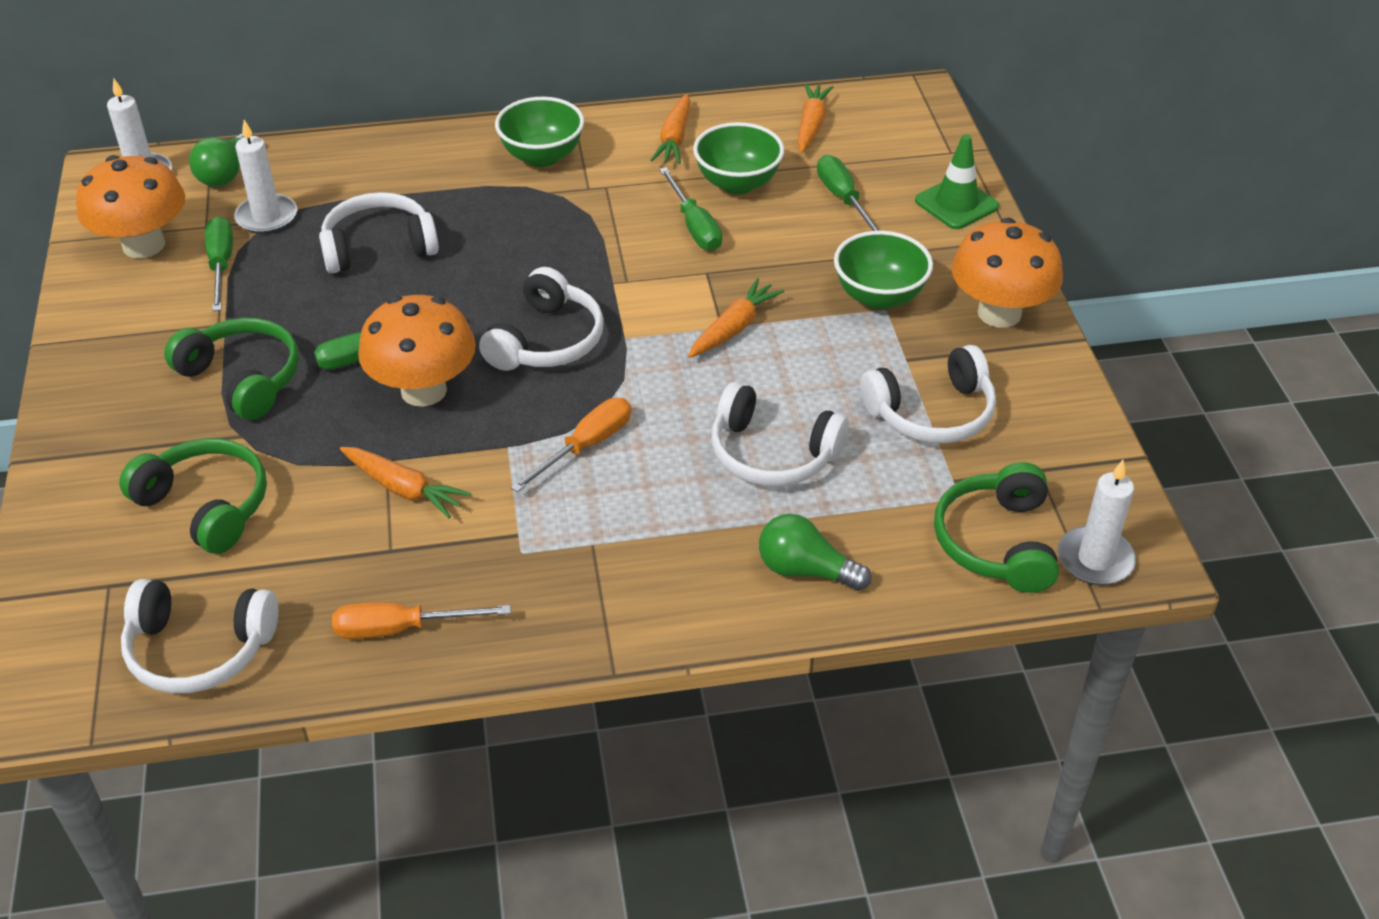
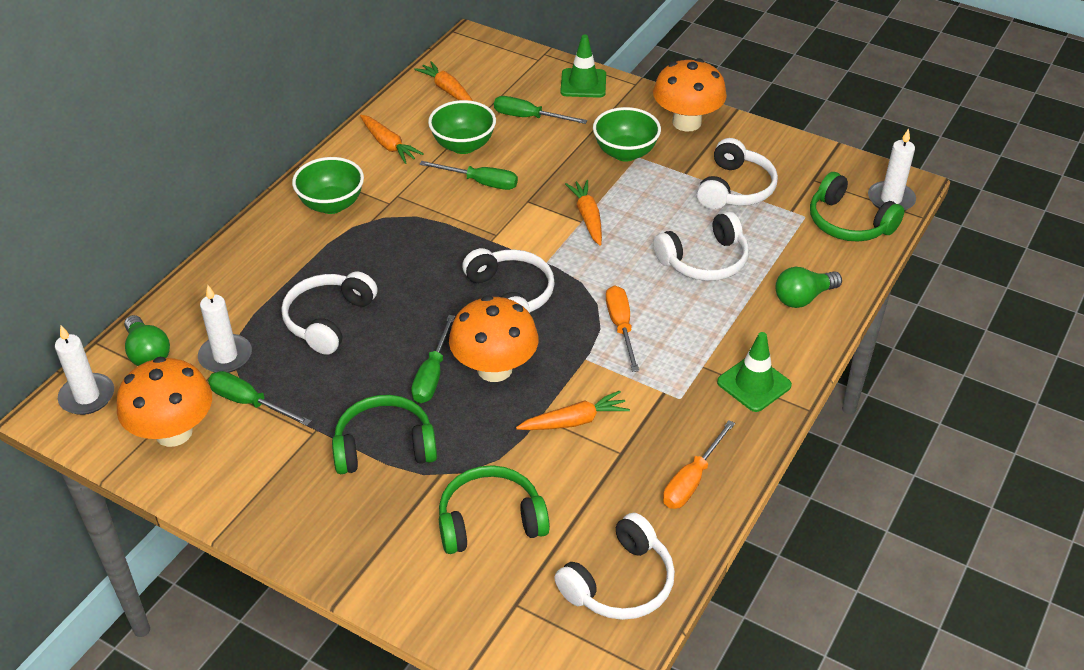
camera: 50 degrees left, 0 degrees up
(608, 602) = (754, 384): none -> green traffic cone

